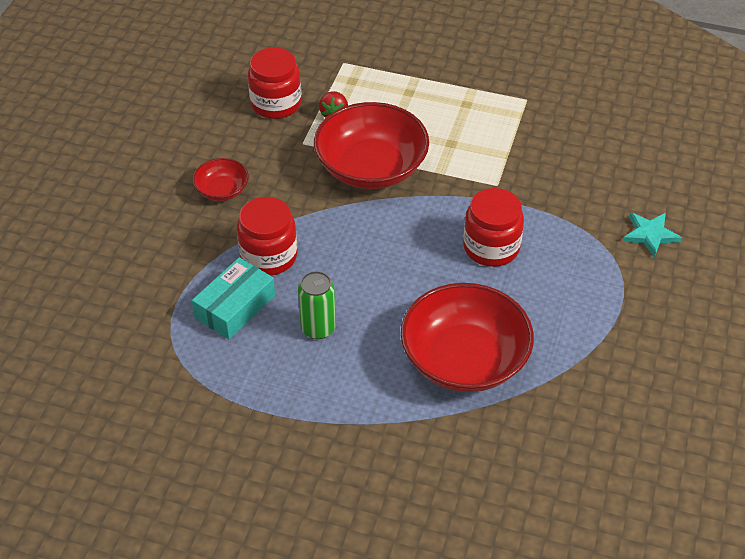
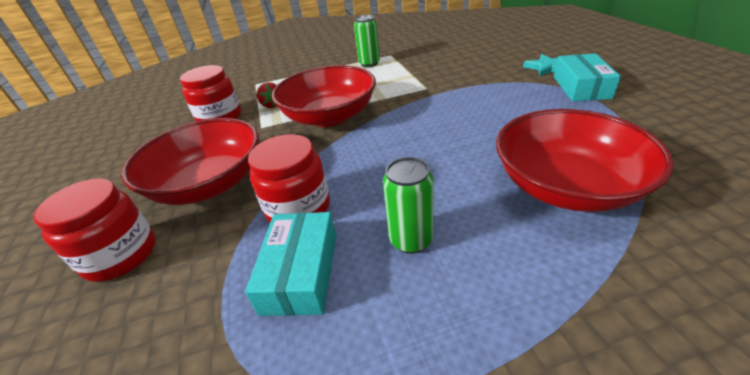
camera: 30 degrees left, 10 degrees down
(222, 190) = (209, 184): red bowl -> red bowl, size x2.07
(486, 102) = (369, 63): none -> green can
(491, 247) = (470, 114): red jar -> red jar (121, 255)
(635, 282) = (581, 87): none -> turquoise box

